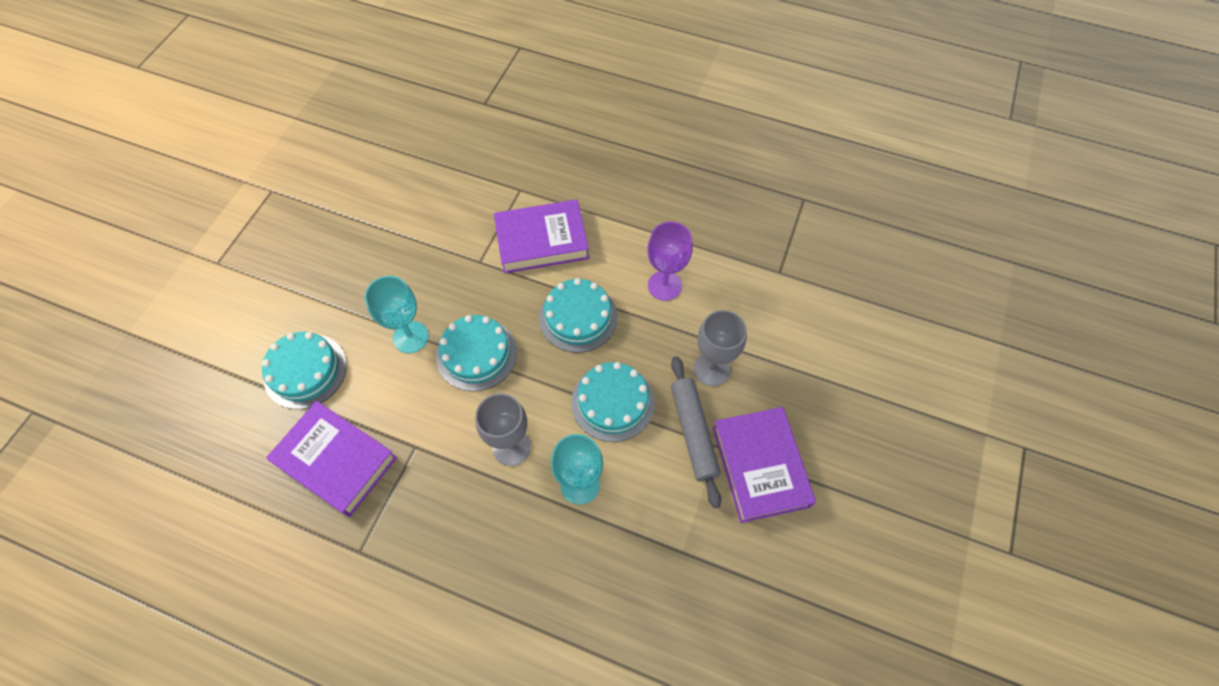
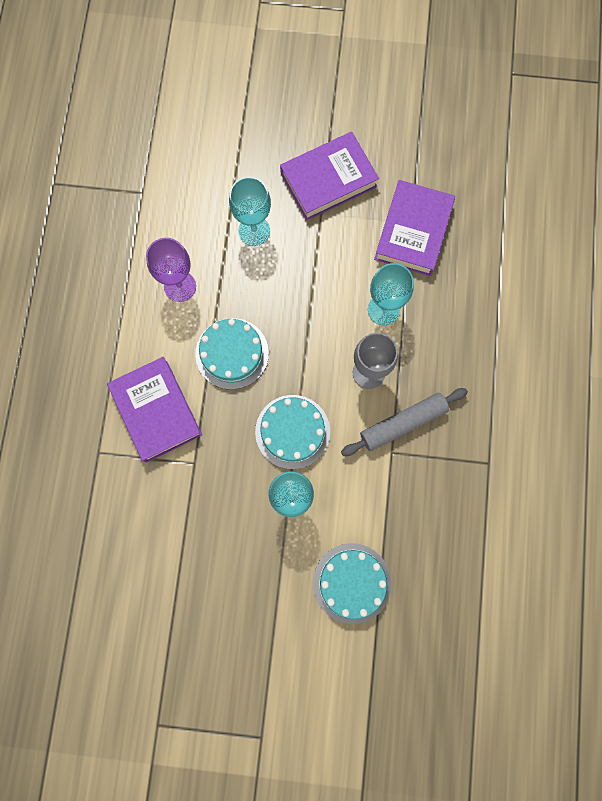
camera: 105 degrees left, 15 degrees up
(336, 460) = (423, 515): purple book -> purple book (413, 231)
(612, 402) = (306, 302): turquoise cake -> none
(693, 432) = (315, 234): grey rolling pin -> grey rolling pin (403, 423)
(711, 369) = (254, 231): grey goblet -> turquoise goblet

